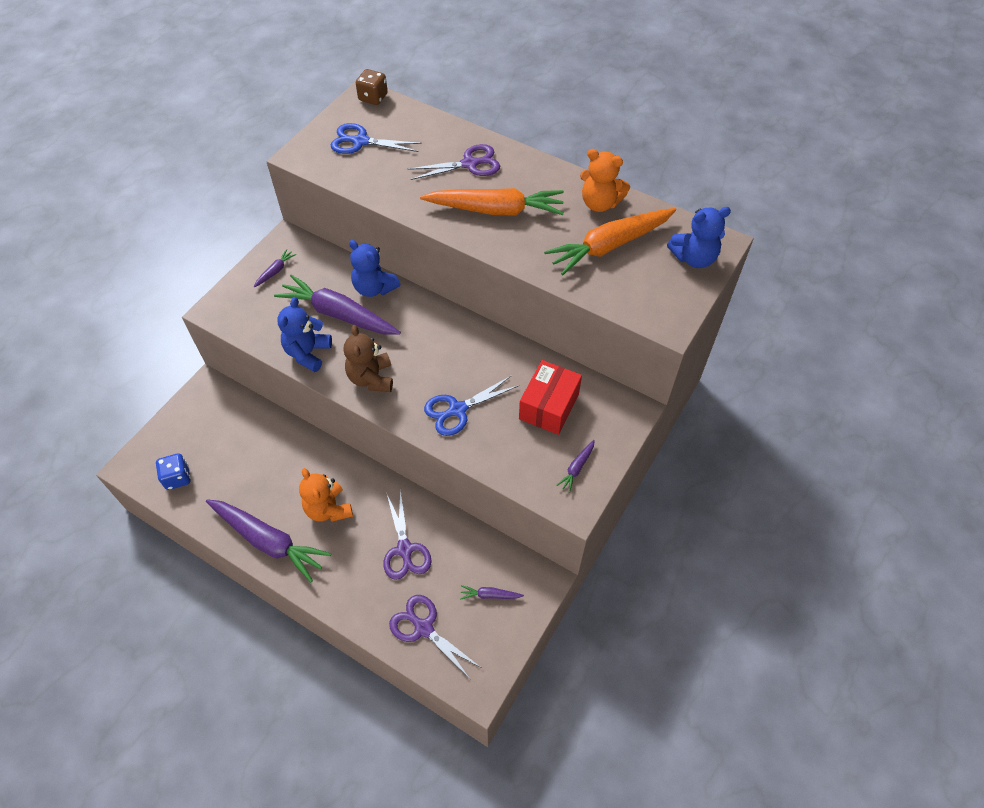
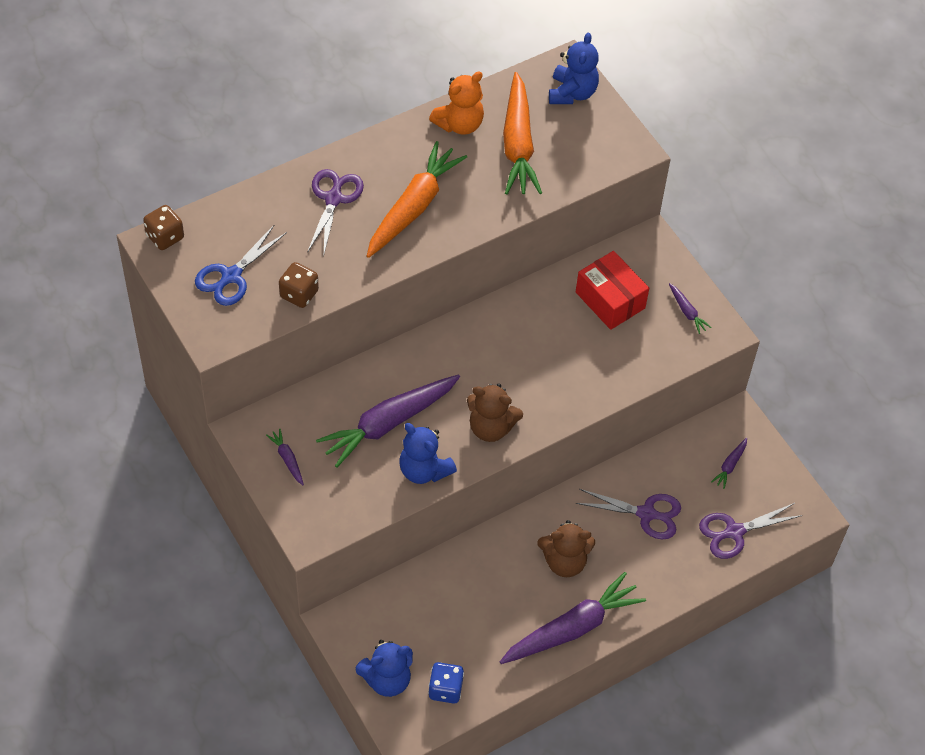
camera: 65 degrees left, 0 degrees up
(328, 509) = (564, 561): orange teddy bear -> brown teddy bear
(368, 181) = (299, 294): none -> brown dice
(374, 288) = (372, 378): blue teddy bear -> blue teddy bear (387, 679)
(457, 410) = (571, 372): blue scissors -> none

